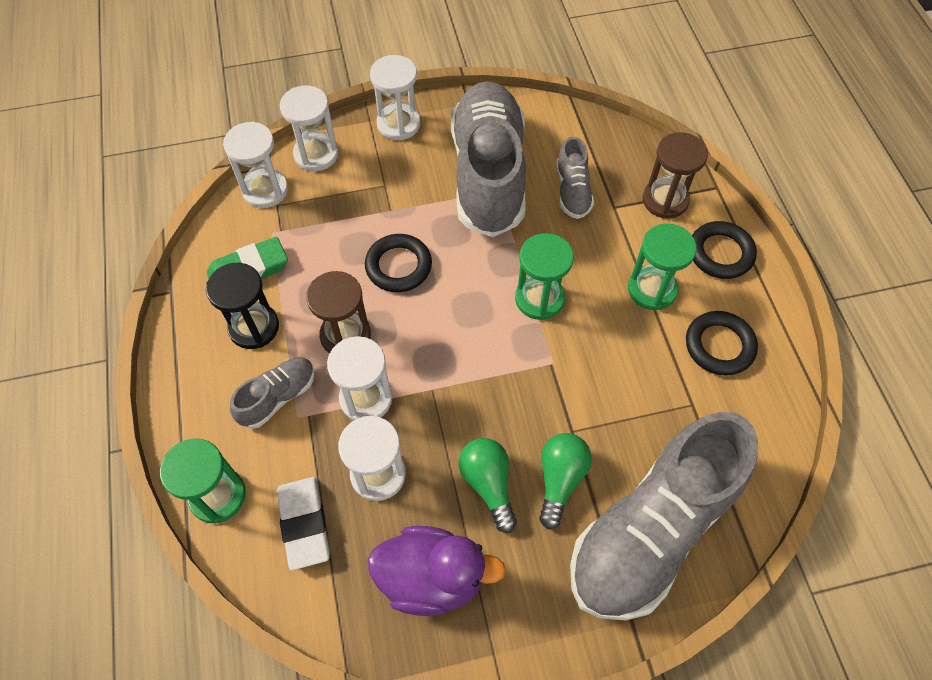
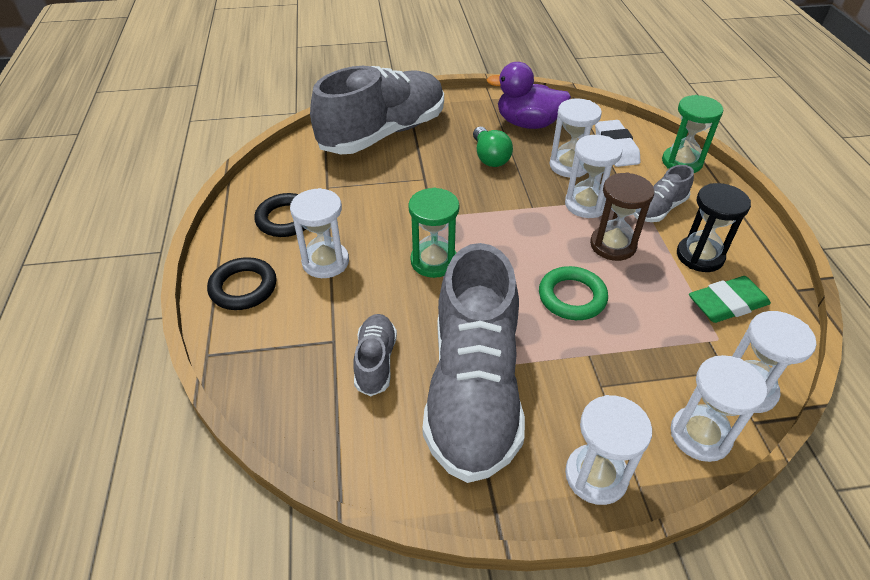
camera: 175 degrees left, 15 degrees down
(398, 266) = (572, 297): black ring -> green ring
(560, 480) = (439, 156): green light bulb -> none
(652, 289) = (325, 262): green hourglass -> white hourglass
(665, 200) = (273, 344): brown hourglass -> none

